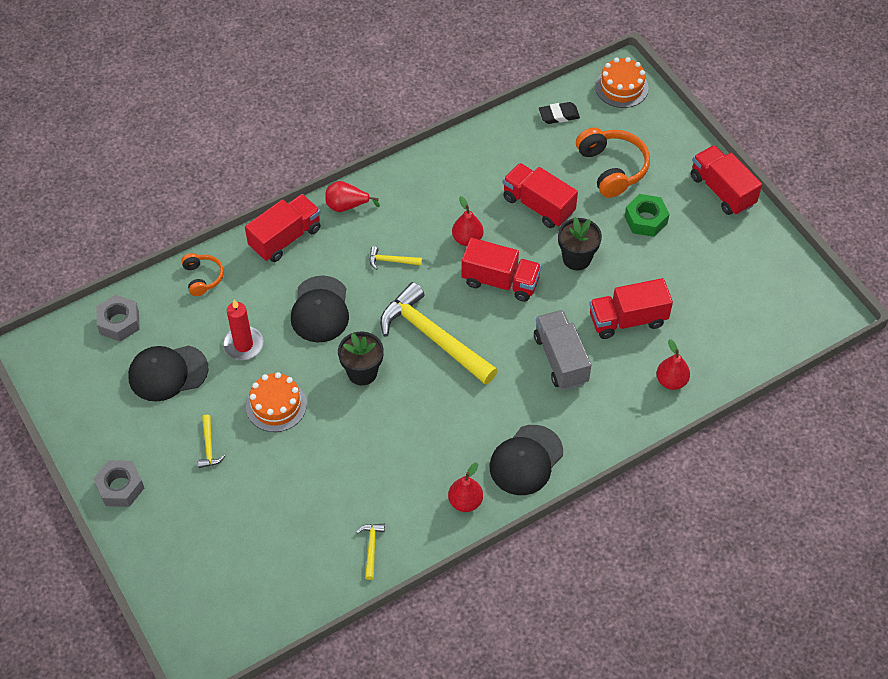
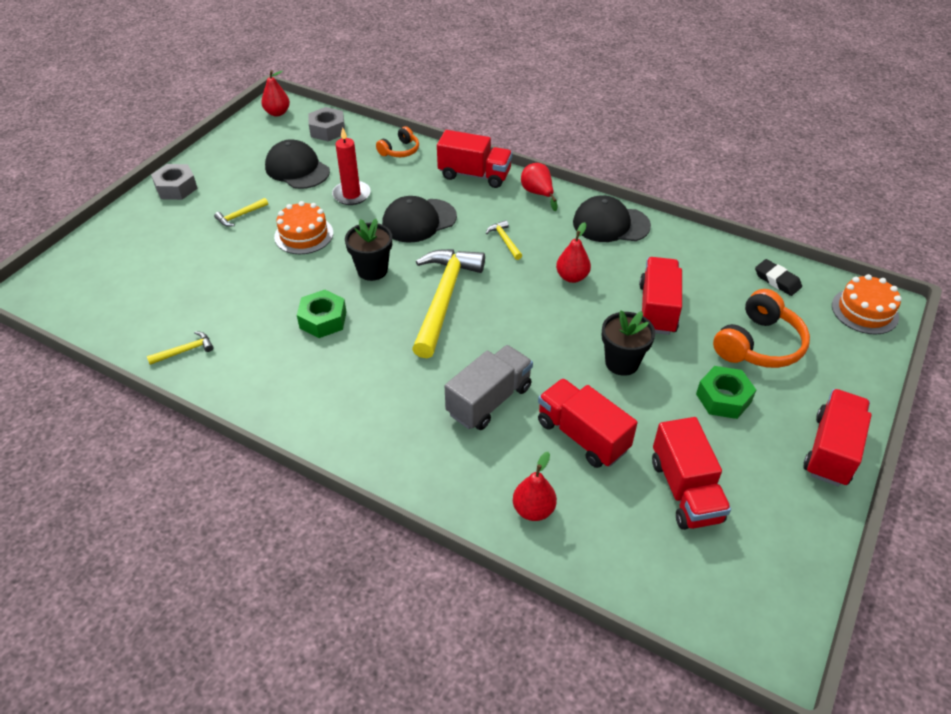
camera: 60 degrees right, 10 degrees down
(401, 433) = (323, 320): none -> green nut
(465, 501) = (271, 396): red pear -> red pear (277, 113)
(500, 281) = (544, 318): red truck -> red truck (685, 490)
(526, 460) = (347, 423): black cap -> black cap (610, 224)

